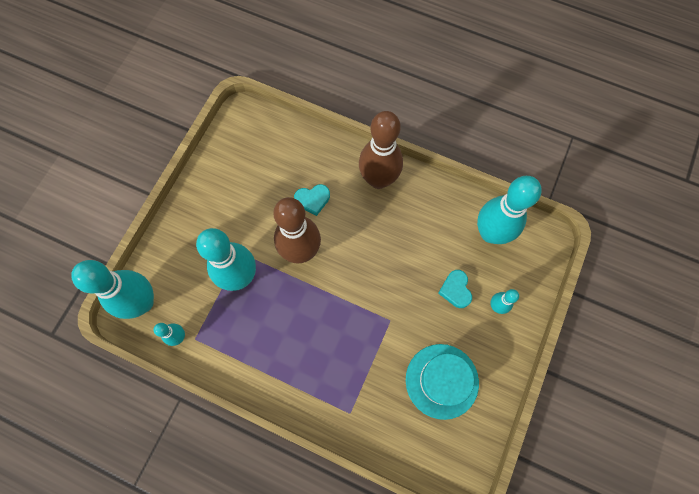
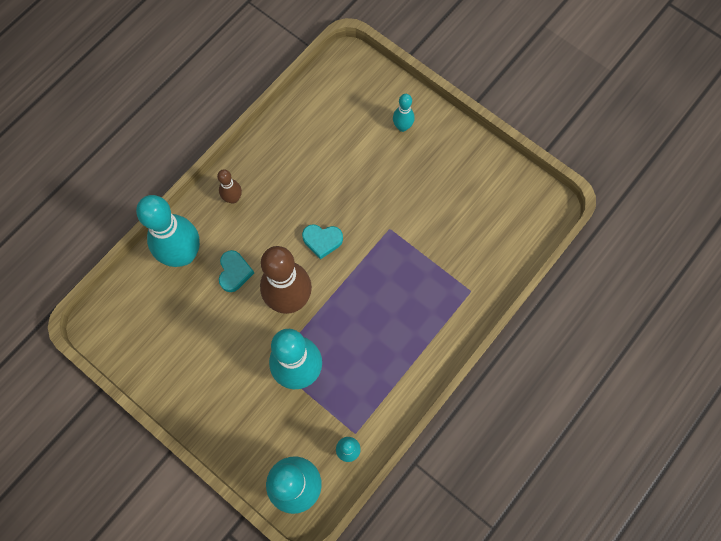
camera: 75 degrees left, 0 degrees up
(378, 179) = (233, 198): brown bowling pin -> brown bowling pin, size x0.47
(442, 381) = (461, 197): turquoise hat -> none
(455, 290) = (376, 159): turquoise heart -> turquoise heart (322, 241)
(490, 233) = (327, 108): turquoise bowling pin -> turquoise bowling pin (183, 254)

